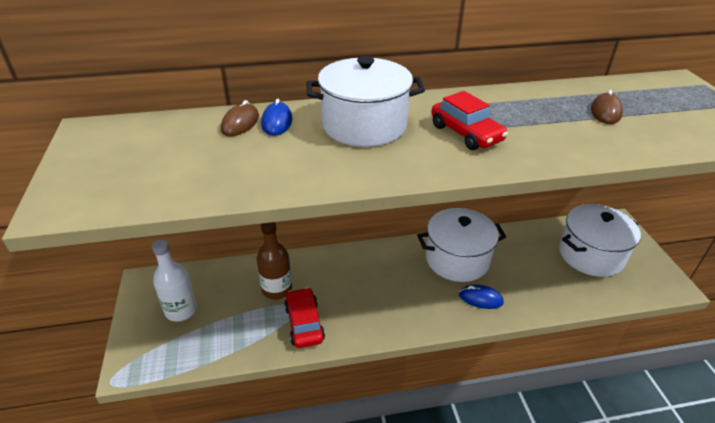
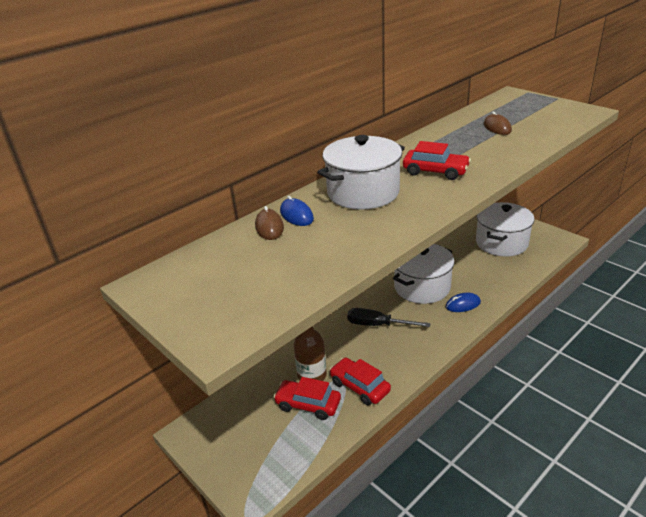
camera: 30 degrees left, 5 degrees down
(181, 310) = (247, 434): white bottle -> none
(248, 313) = (308, 404): none -> red car
(378, 274) = (377, 325): none -> black screwdriver

